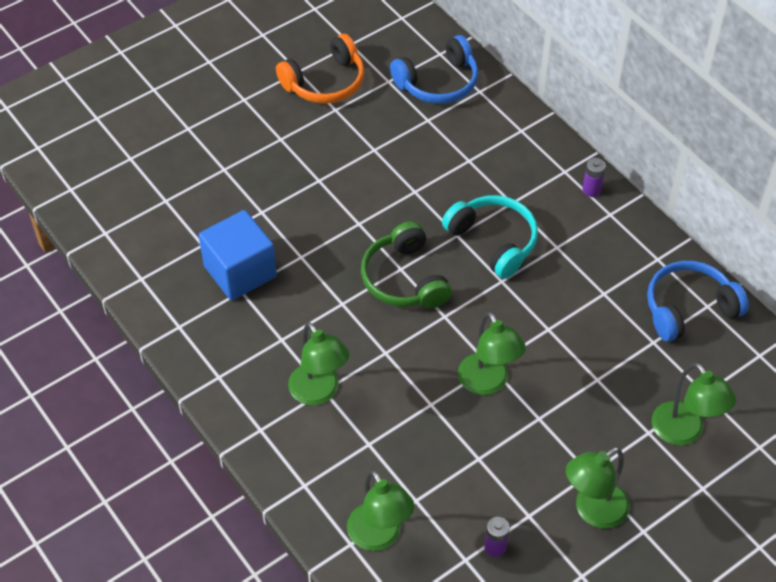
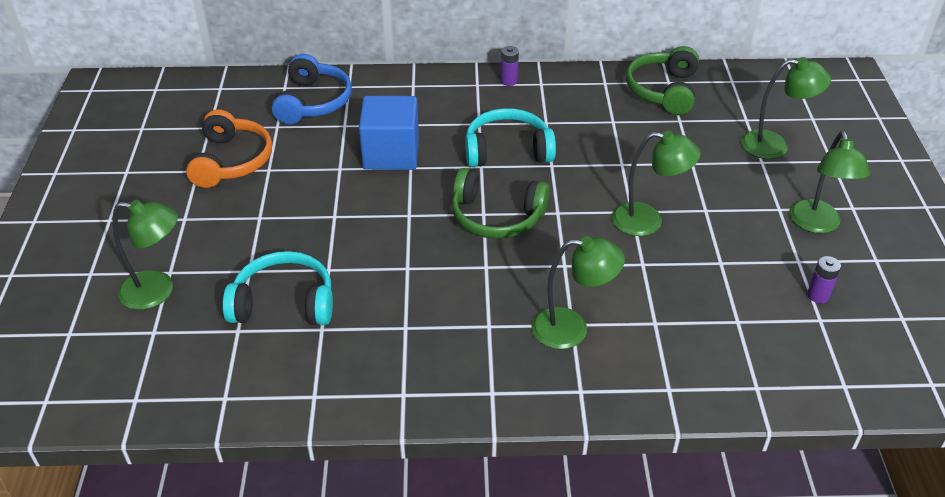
camera: 55 degrees left, 10 degrees down
(209, 208) = (284, 303): none -> turquoise headphones
(240, 271) = (382, 317): blue cube -> blue cube (391, 154)
(379, 537) = (761, 364): green lamp -> green lamp (158, 291)
(689, 308) = (663, 90): blue headphones -> green headphones

